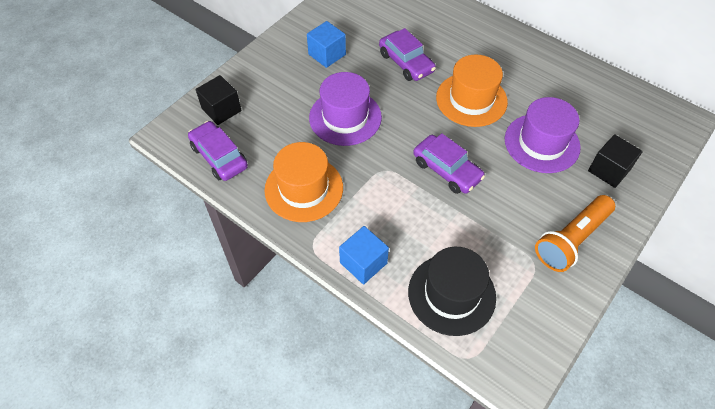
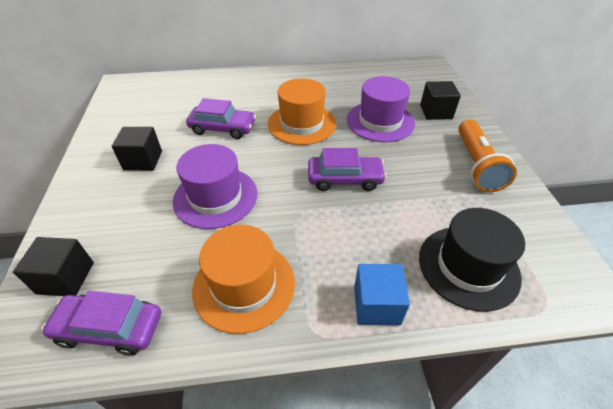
camera: 45 degrees left, 10 degrees down
(327, 54) = (143, 160): blue cube -> black cube

